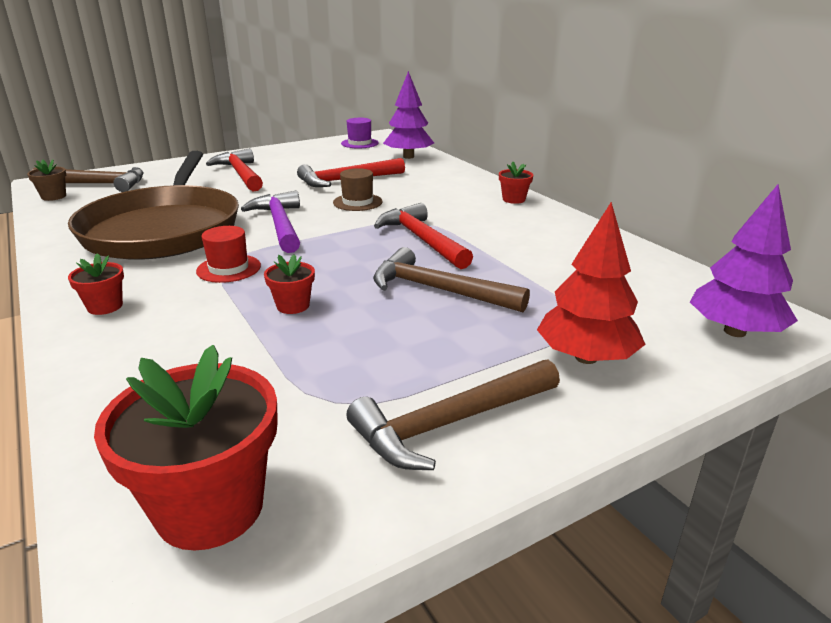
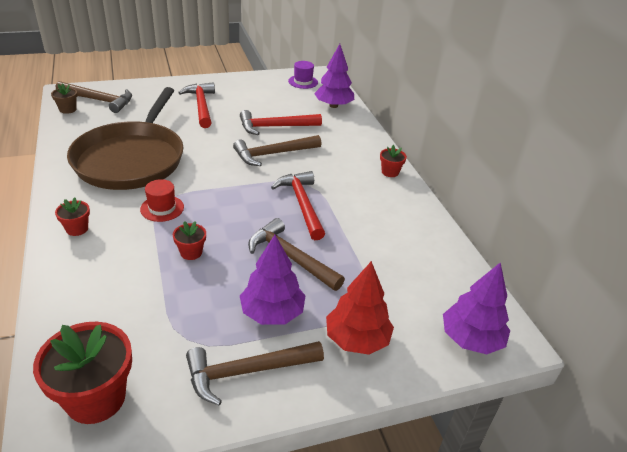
camera: 10 degrees right, 10 degrees up
(280, 225) = (210, 169): purple hammer -> none
(357, 202) = (273, 154): brown hat -> brown hammer
(447, 350) = (272, 313): none -> purple tree

